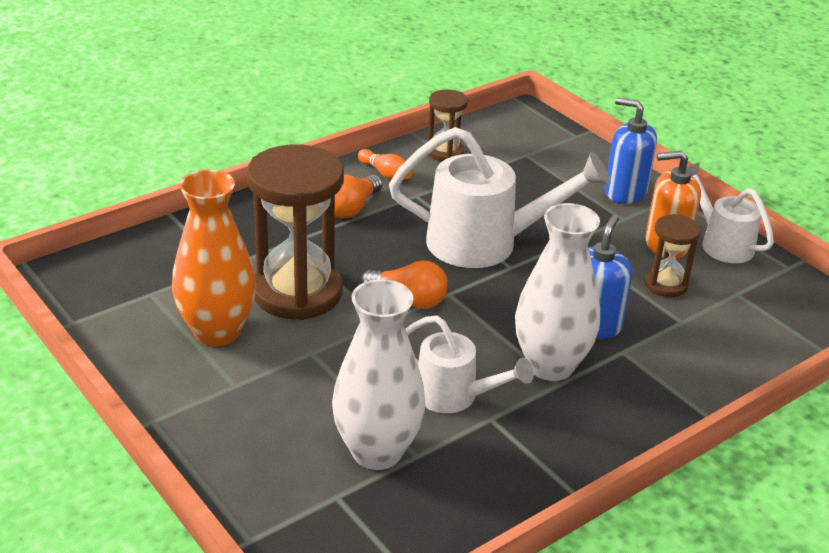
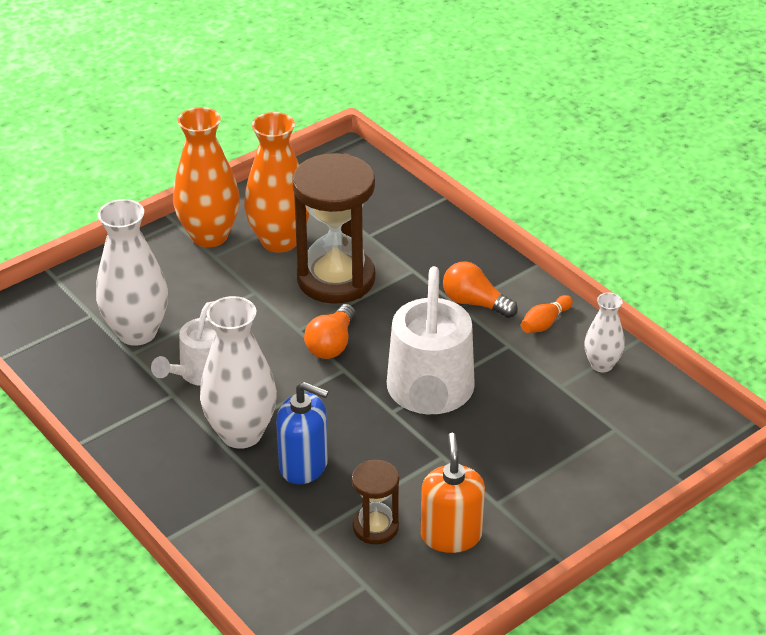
camera: 90 degrees right, 5 degrees up
(191, 389) = (209, 236): none -> orange vase
(445, 152) = (601, 365): brown hourglass -> white vase
(625, 192) = (554, 509): blue soap dispenser -> none
(721, 243) = (461, 585): white watering can -> none

